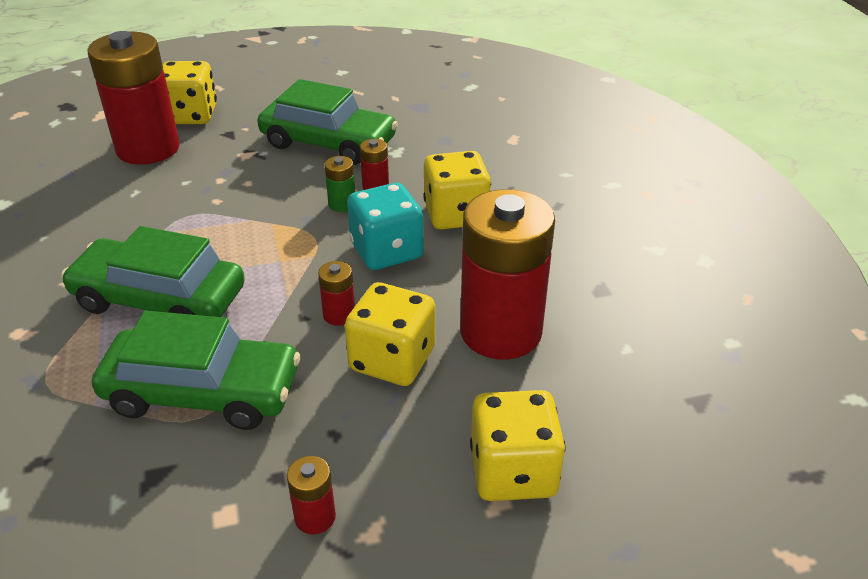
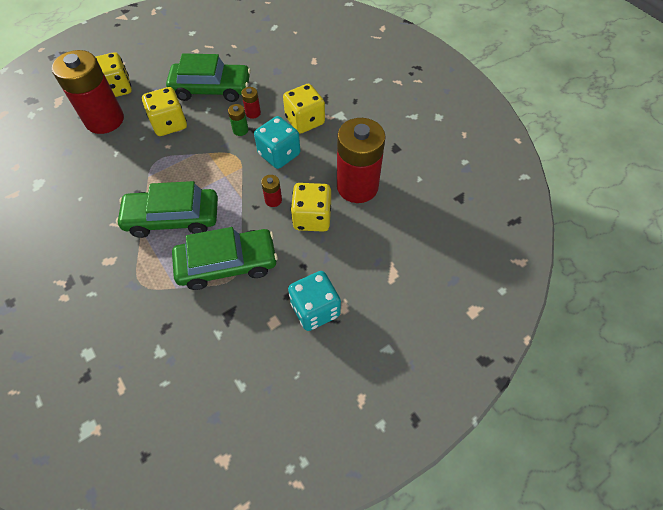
camera: 20 degrees left, 20 degrees up
(315, 517) = (315, 309): red battery -> turquoise dice
(513, 471) = (392, 259): yellow dice -> yellow dice (169, 124)

